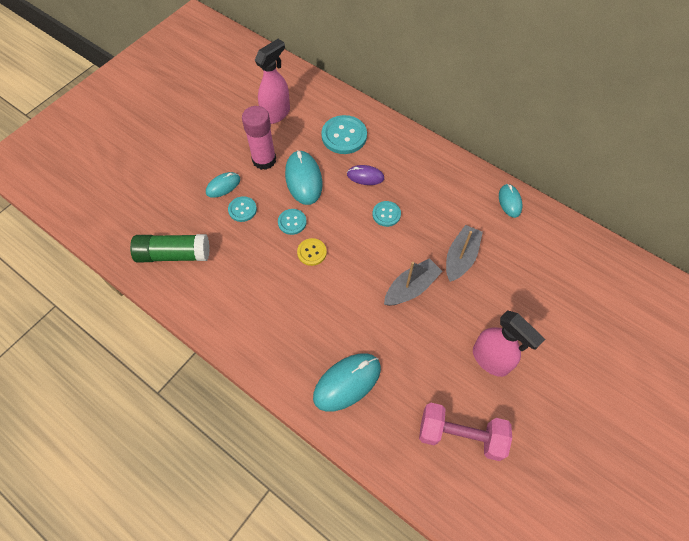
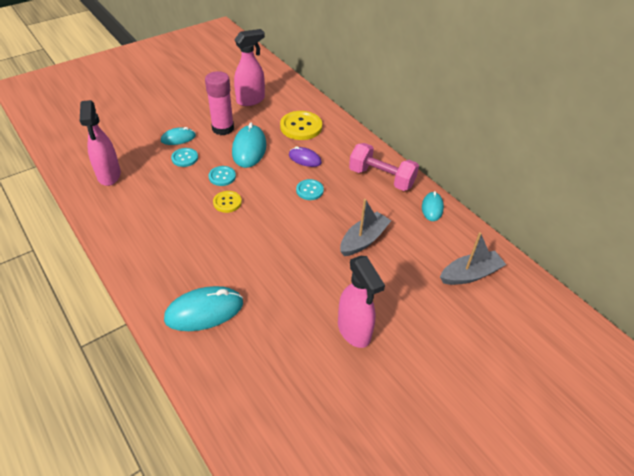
camera: 15 degrees right, 15 degrees down
(174, 254) = (109, 175): green glue stick -> pink spray bottle
(344, 136) = (301, 127): turquoise button -> yellow button
(411, 287) = (304, 251): grey boat -> grey boat (470, 274)
(460, 435) = (292, 388): pink dumbbell -> pink dumbbell (381, 178)

